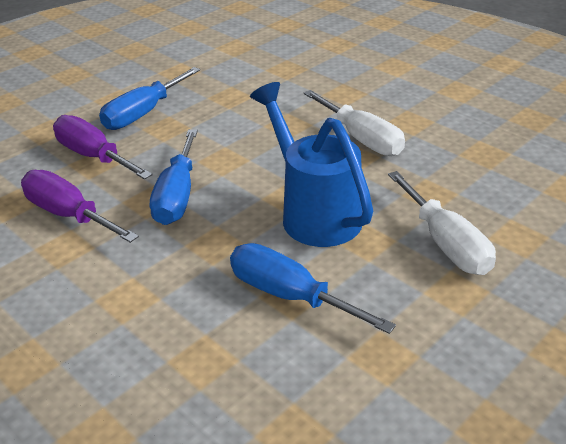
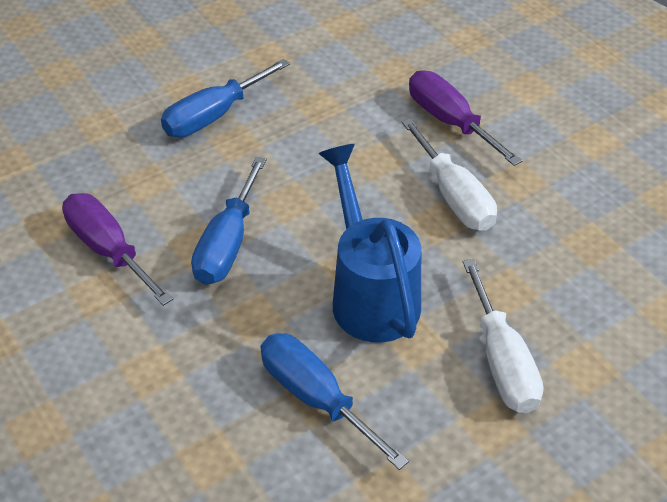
camera: 10 degrees right, 10 degrees up
(94, 156) = (148, 171): purple screwdriver -> purple screwdriver (450, 121)

